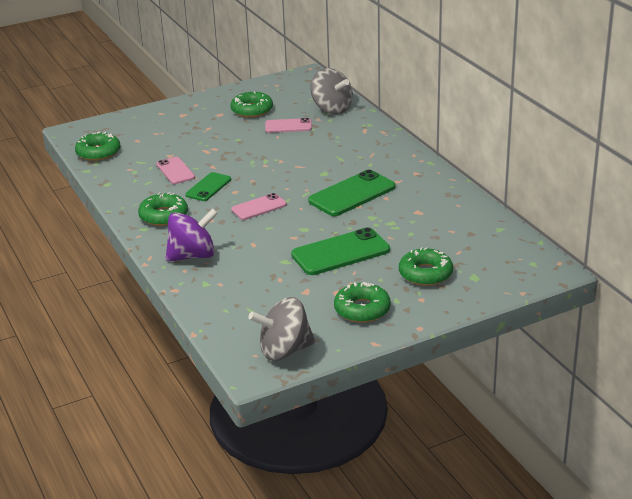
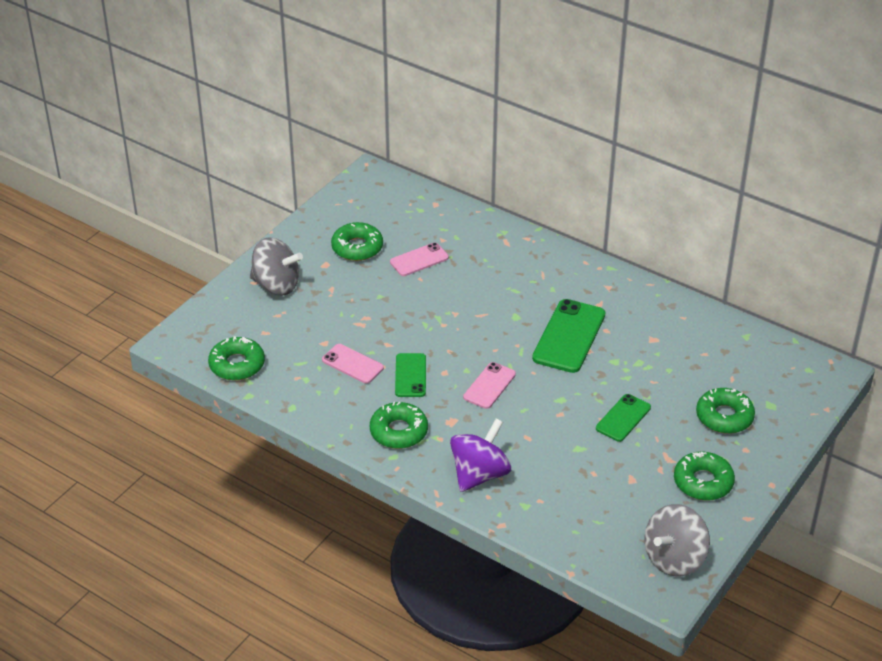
camera: 30 degrees left, 10 degrees up
(331, 109) = (444, 220): grey spinning top -> grey spinning top (276, 285)
(340, 252) = (623, 418): green phone -> green phone, size x0.60

